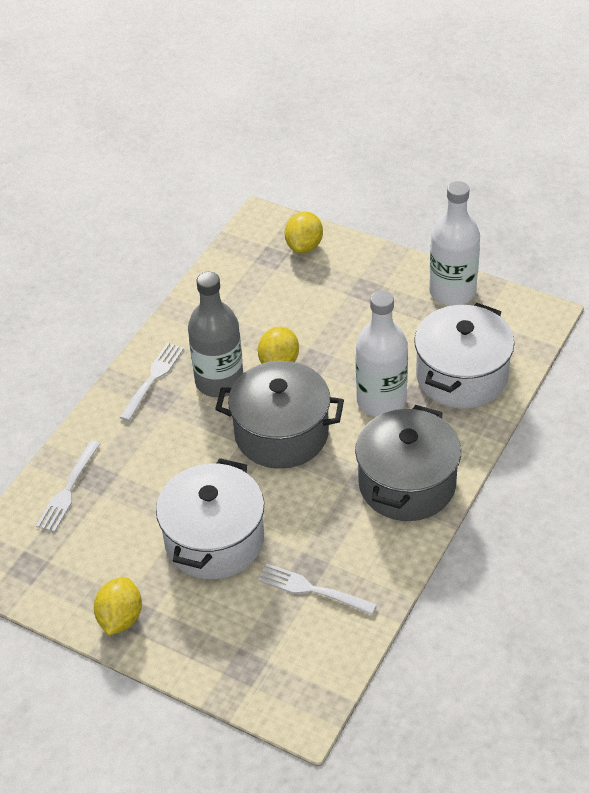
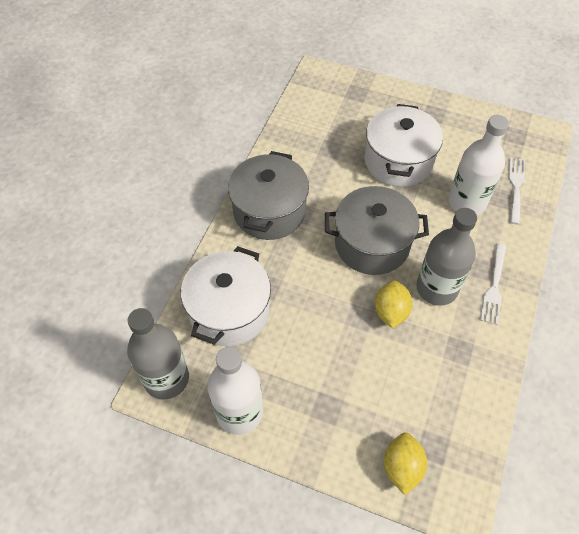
camera: 170 degrees right, 10 degrees up
(120, 618) = (441, 111): yellow lemon -> none
(312, 589) = (325, 136): white fork -> none
(381, 401) = (296, 280): white bottle -> white bottle (467, 202)
(528, 322) = (166, 378): none -> grey bottle

